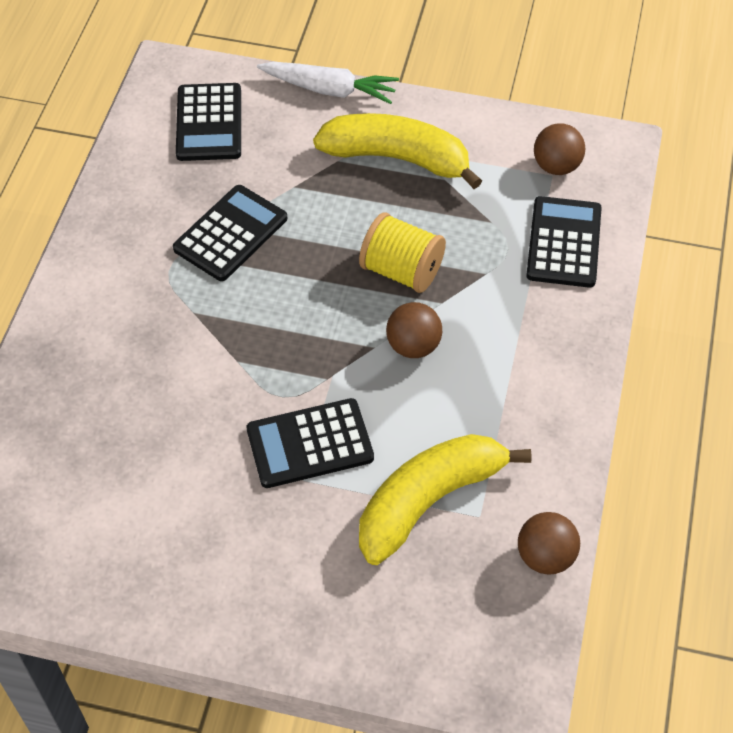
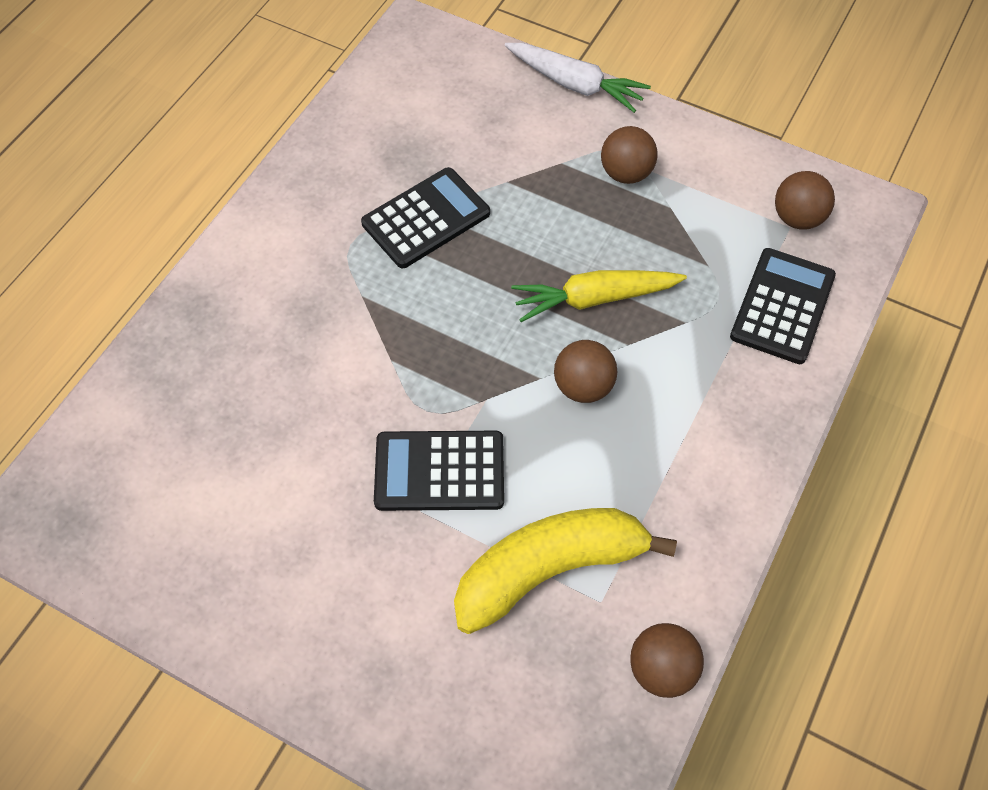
camera: 15 degrees right, 5 degrees up
(209, 123) = (439, 95): black calculator -> none
(397, 158) = (626, 173): yellow banana -> brown ball
(401, 271) = (594, 299): yellow spool -> yellow carrot

